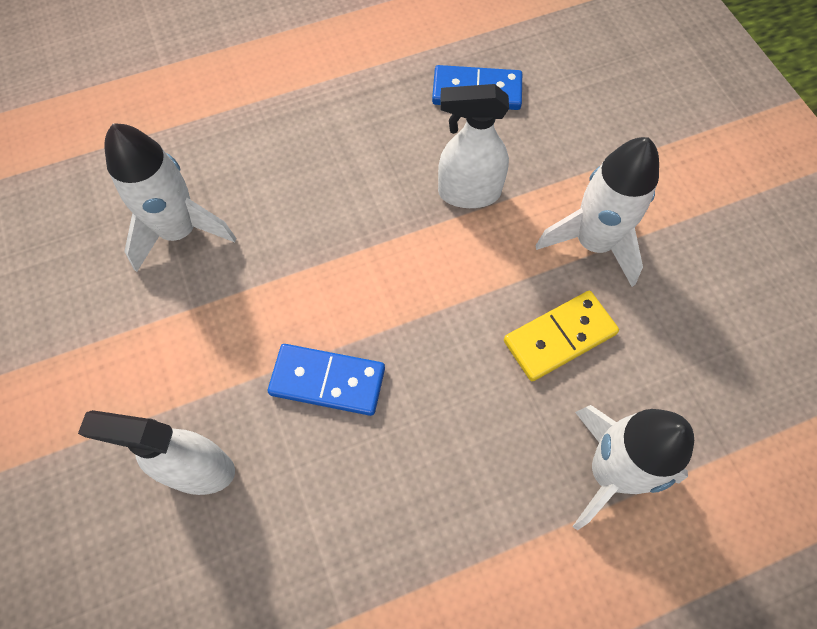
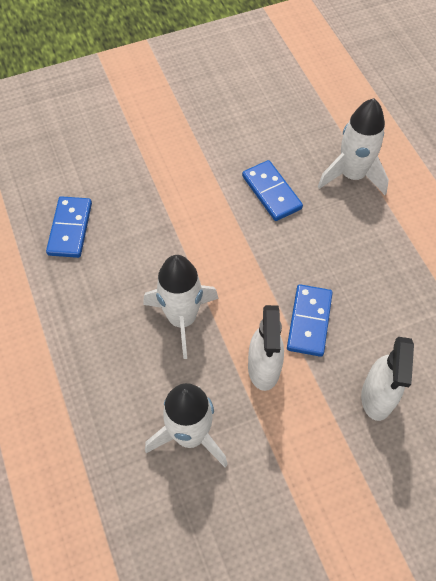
camera: 90 degrees left, 5 degrees down
(468, 193) = (162, 237): white spray bottle -> white spray bottle (264, 368)
(559, 337) = (271, 192): yellow domino -> blue domino
(593, 243) = (204, 169): white rocket -> white rocket (182, 319)

